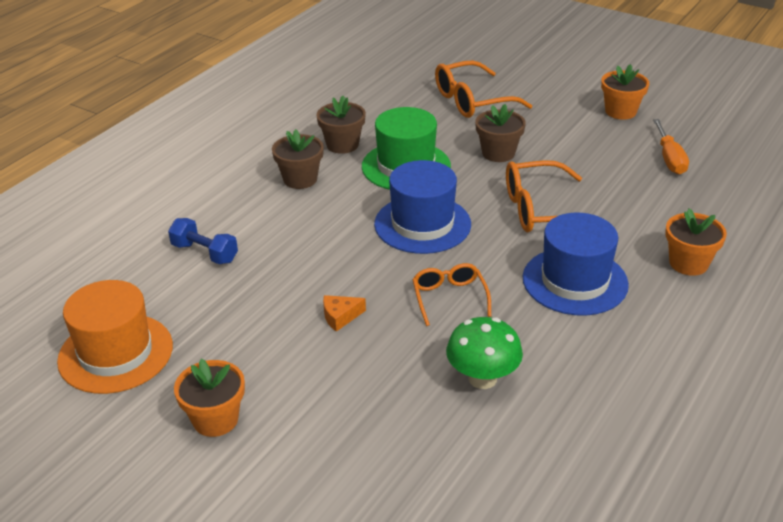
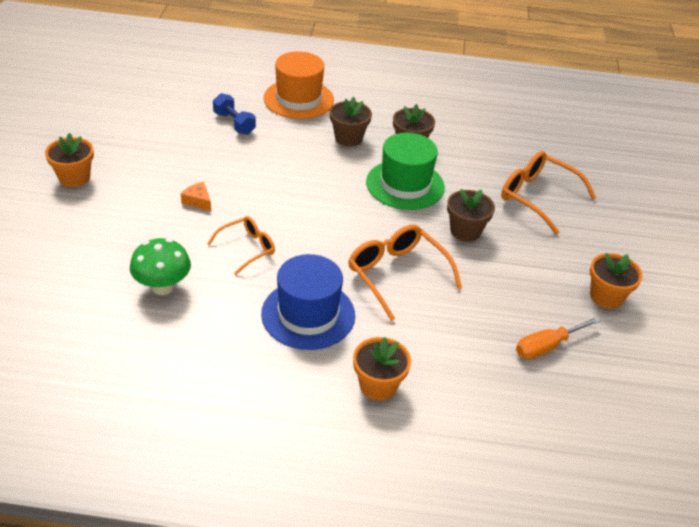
camera: 60 degrees right, 5 degrees up
(115, 353) = (118, 121): orange hat -> orange hat (298, 99)
(205, 253) = (234, 123): blue dumbbell -> blue dumbbell turned 45 degrees counterclockwise
(422, 224) = (332, 212): blue hat -> none

